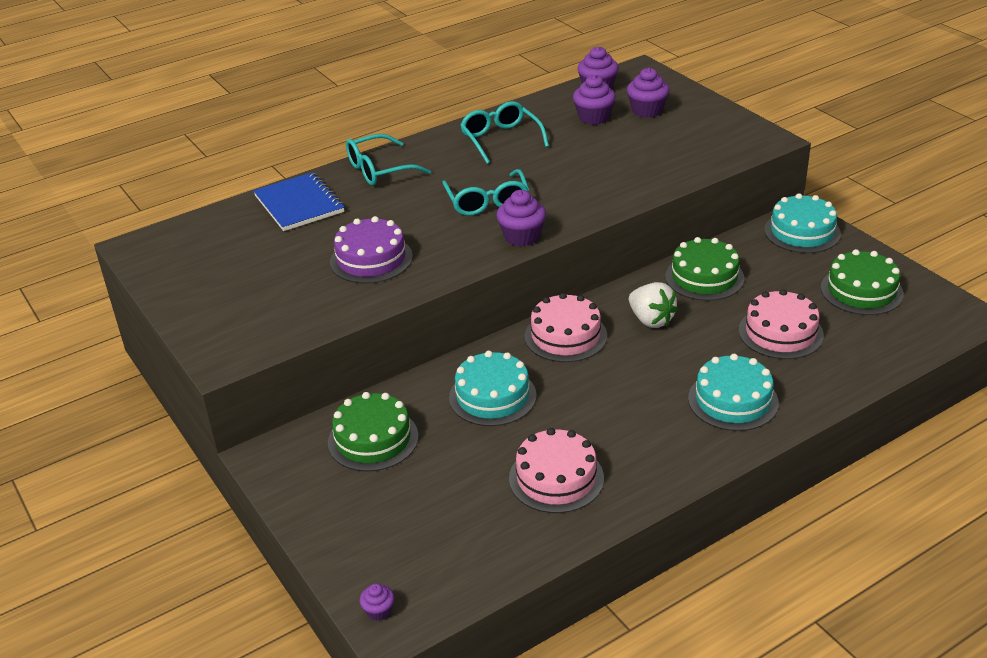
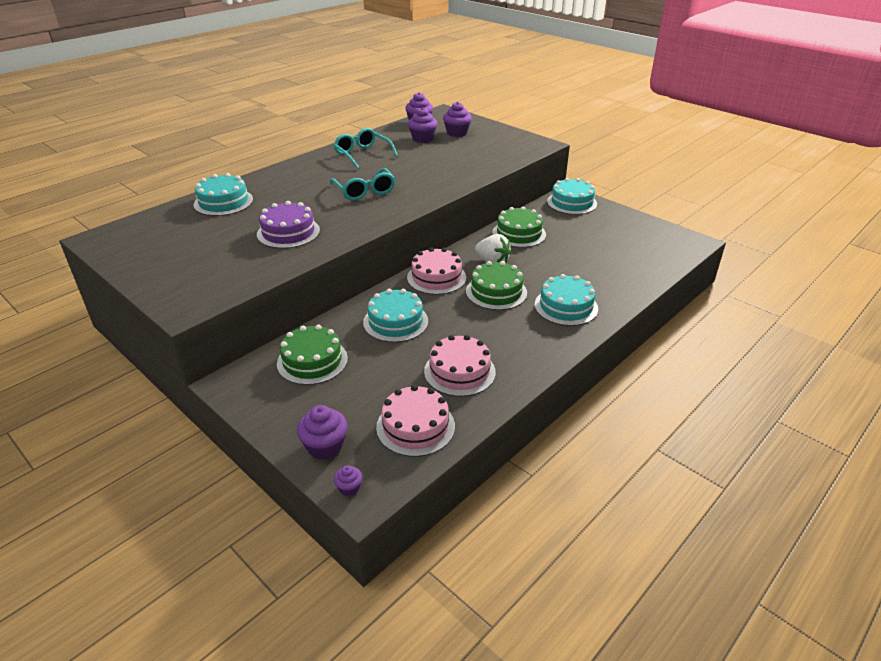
camera: 15 degrees left, 0 degrees up
(299, 204) = (223, 202): blue notebook -> turquoise cake
(379, 170) = (279, 177): turquoise glasses -> none
(522, 237) = (396, 210): purple cupcake -> purple cupcake (325, 446)
(780, 332) = (581, 262): pink cake -> pink cake (415, 426)
(861, 291) = (622, 233): green cake -> green cake (496, 292)

